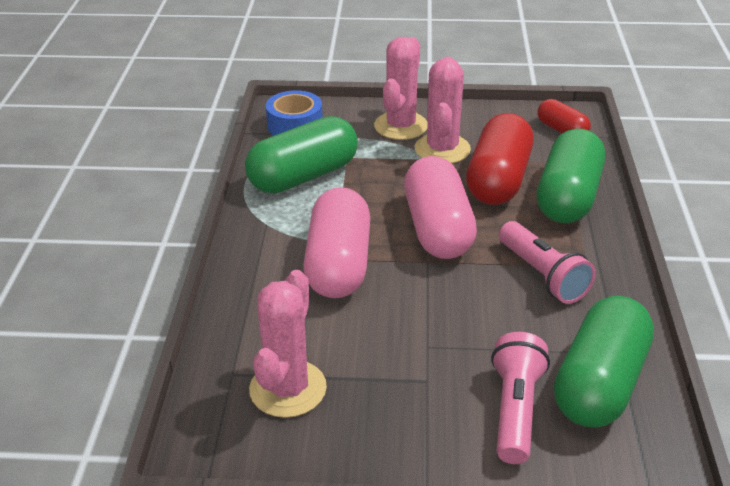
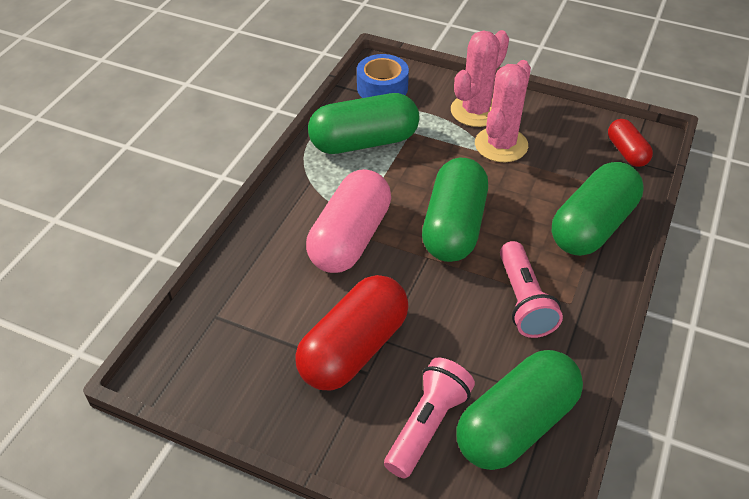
camera: 20 degrees right, 10 degrees up
(288, 389) = (251, 344): pink cactus -> none
(437, 229) = (453, 227): pink capsule -> green capsule
(498, 180) = (536, 191): red capsule -> red capsule (354, 349)

